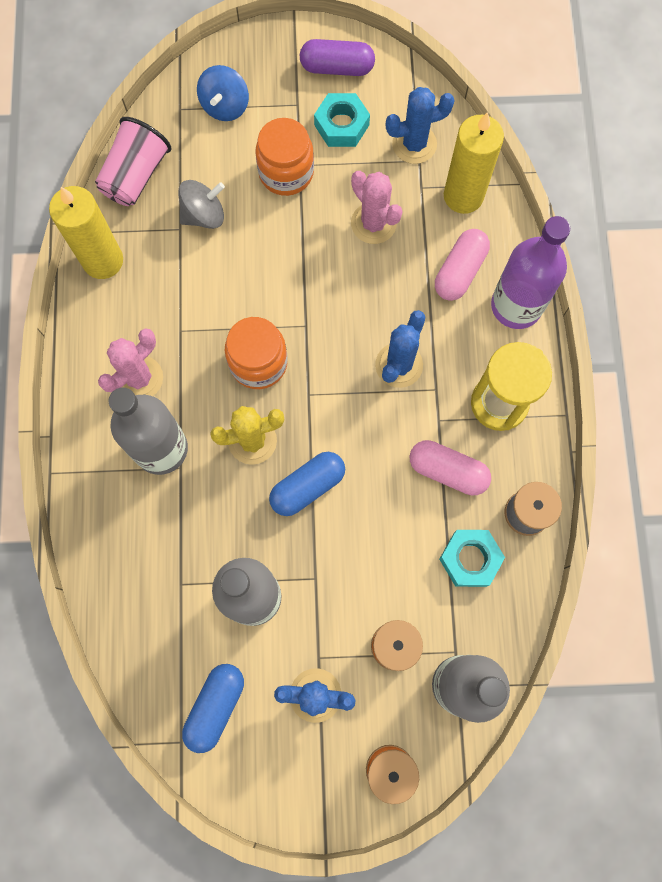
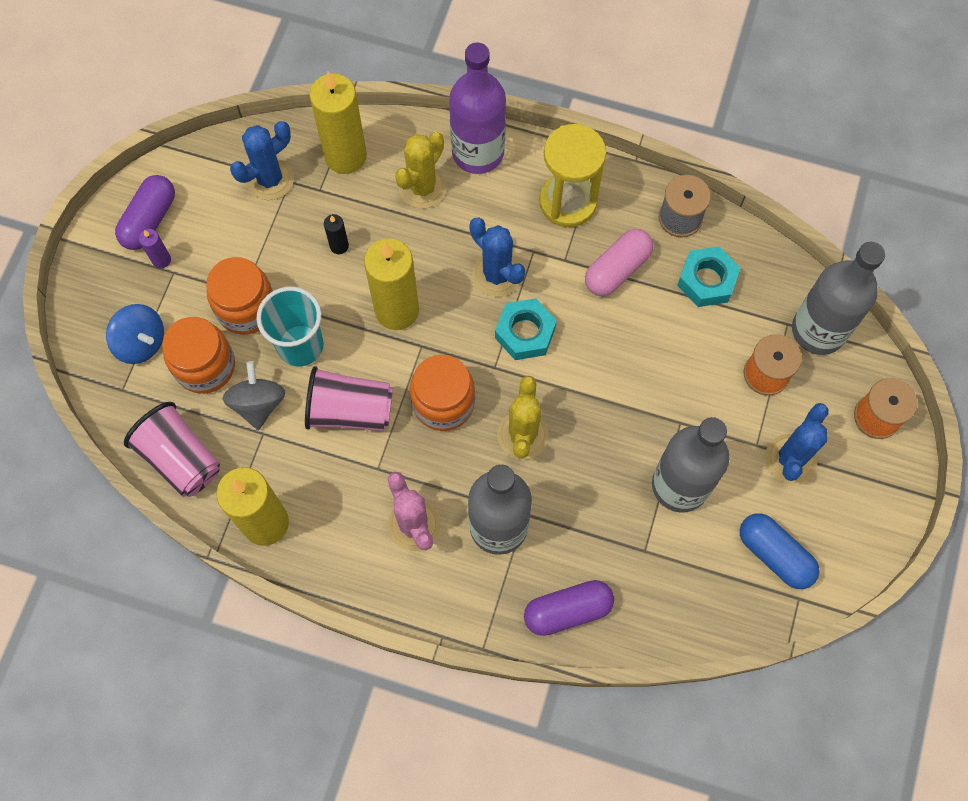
camera: 70 degrees left, 5 degrees down
(104, 533) = (567, 610): none -> purple capsule
(222, 162) = (205, 366): none -> orange jar
(224, 289) = (350, 410): none -> pink cup
(268, 228) = (300, 346): none -> turquoise cup
(304, 91) = (161, 260): none -> purple candle
(307, 486) = (588, 399): blue capsule -> none
(331, 293) = (397, 310): none -> yellow candle
(341, 125) = (217, 238): turquoise nut -> turquoise nut (525, 333)
(373, 223) = (339, 246): pink cactus -> black candle
(414, 144) = (270, 179): blue cactus -> blue cactus turned 45 degrees clockwise
(459, 271) = (422, 187): pink capsule -> yellow cactus

